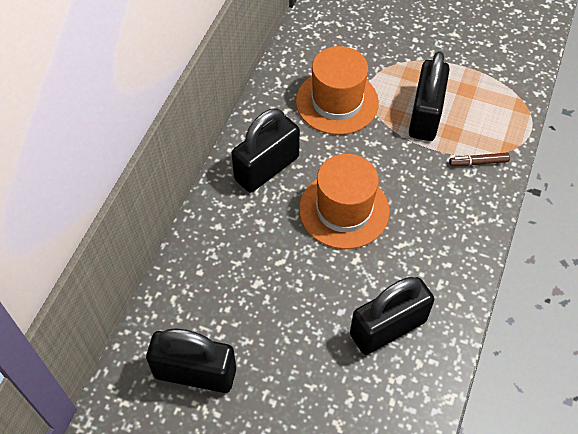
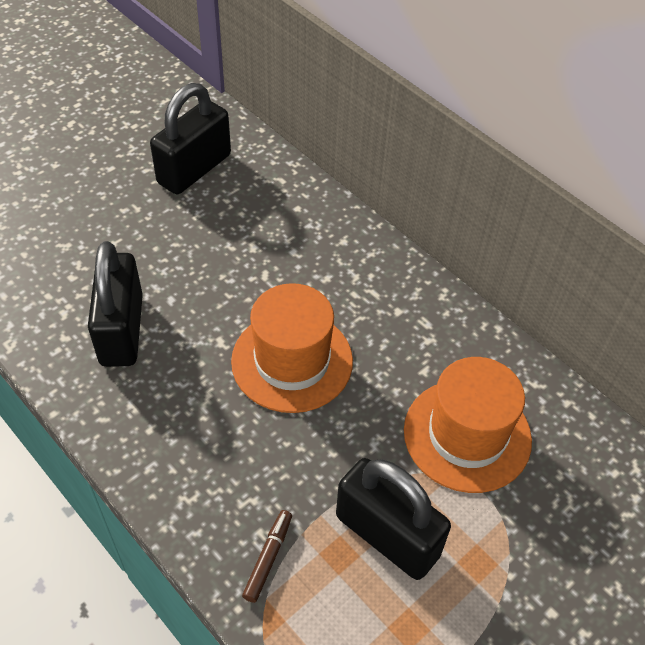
camera: 115 degrees right, 5 degrees down
(266, 168) = (396, 313): black padlock -> none

